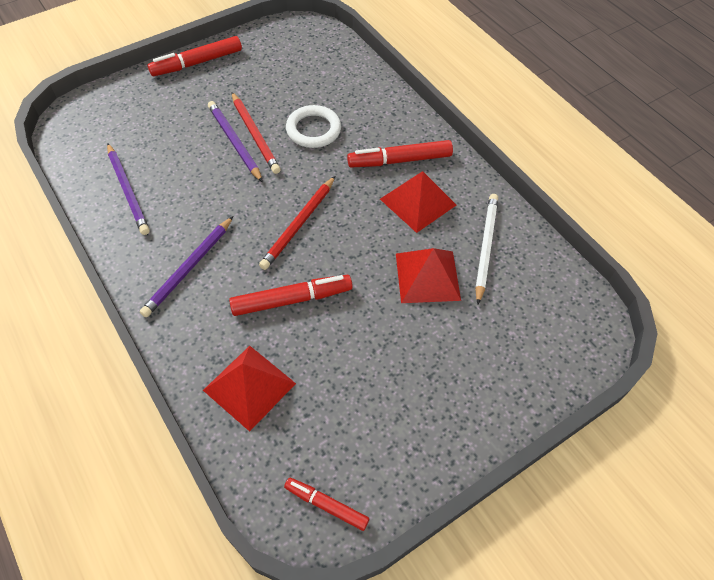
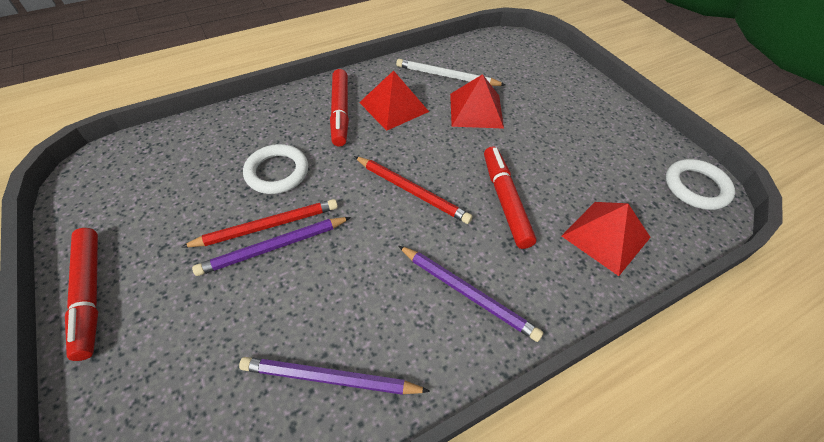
camera: 85 degrees left, 5 degrees down
(127, 190) = (330, 378): purple pencil -> purple pencil turned 150 degrees counterclockwise
(326, 505) = (696, 187): red marker -> white ring

